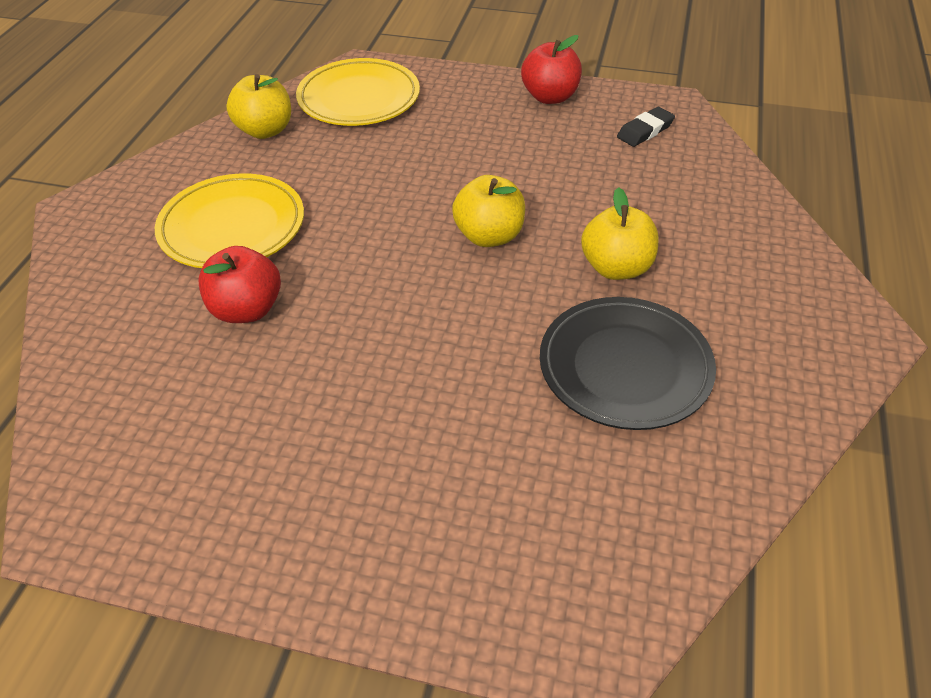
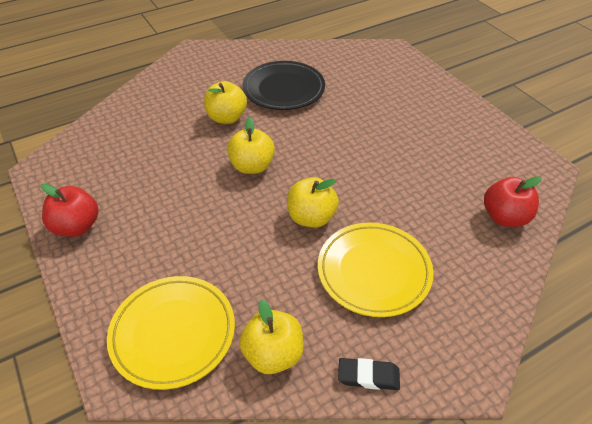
camera: 135 degrees left, 0 degrees up
(247, 310) = (408, 210): red apple -> red apple (504, 217)
(352, 231) = (311, 217): none -> yellow apple
(645, 131) = (86, 165): black eraser -> black eraser (368, 376)

